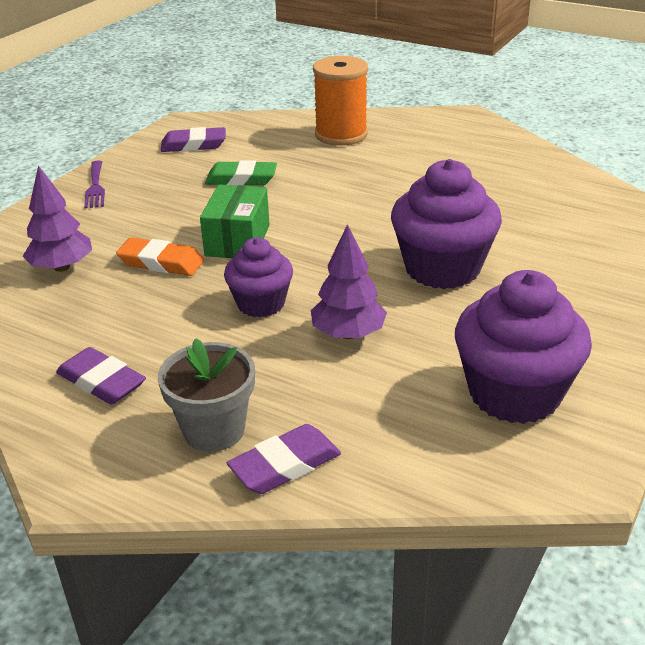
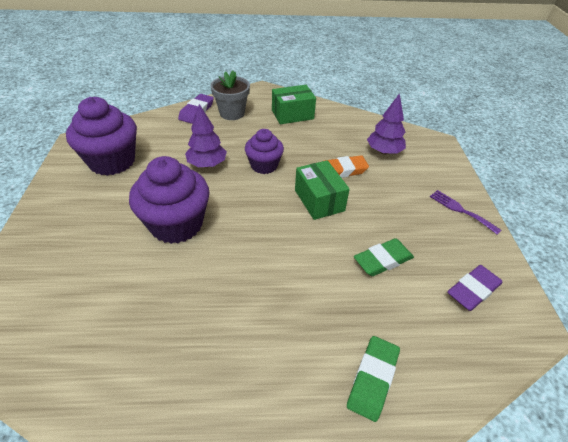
camera: 145 degrees right, 10 degrees up
(101, 382) = (292, 114): purple eraser -> green box
(341, 135) = (372, 379): orange spool -> green eraser

